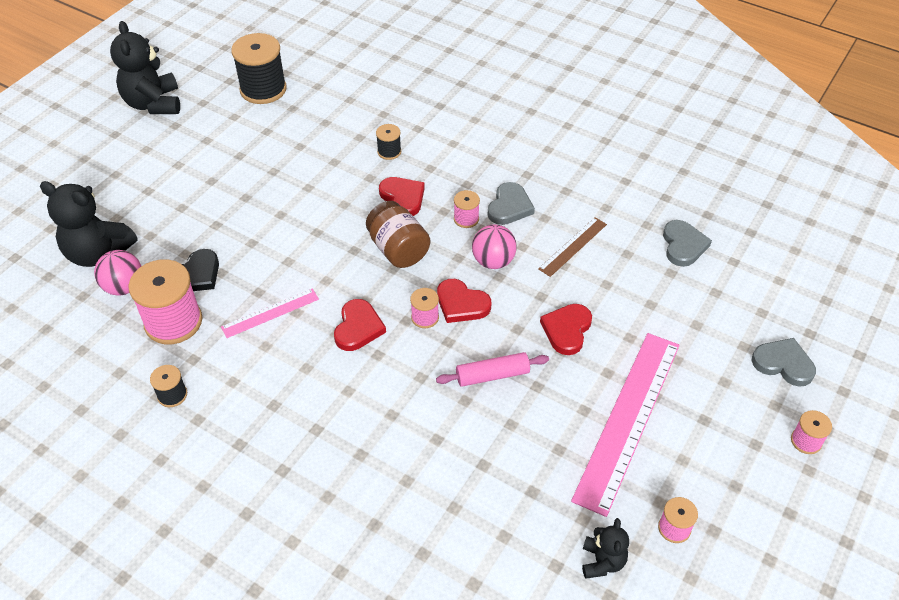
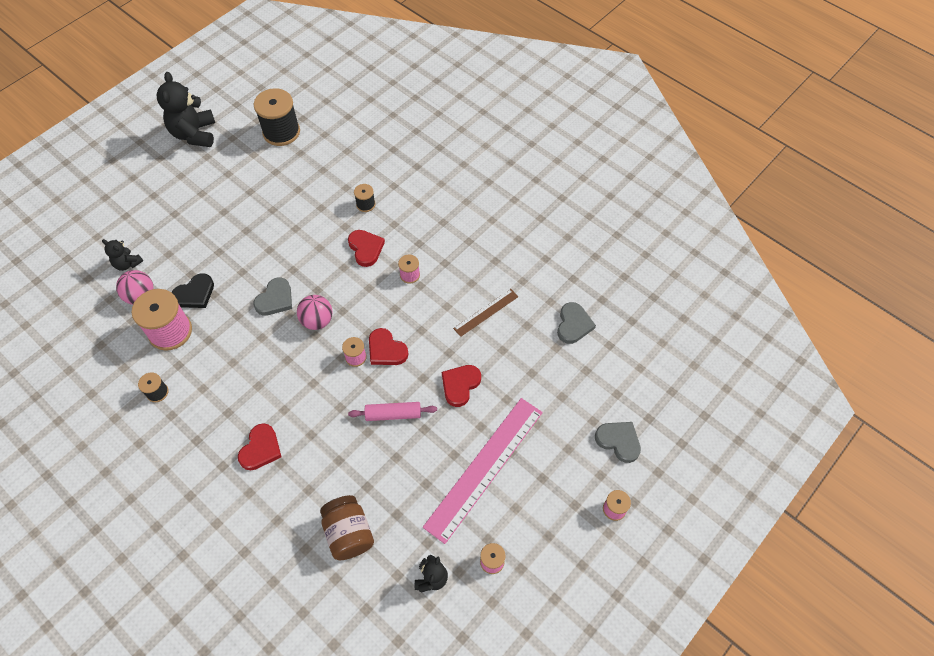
camera: 10 degrees right, 10 degrees up
(98, 253) = (127, 264): black teddy bear -> black teddy bear, size x0.53
(270, 313) = (242, 335): pink ruler -> none
(358, 328) = (304, 358): red heart -> red heart (261, 449)
(398, 250) = (350, 295): brown jar -> brown jar (349, 533)
(493, 261) = (420, 316): pink ball -> pink ball (317, 321)
(509, 207) = (446, 269): grey heart -> grey heart (275, 299)

